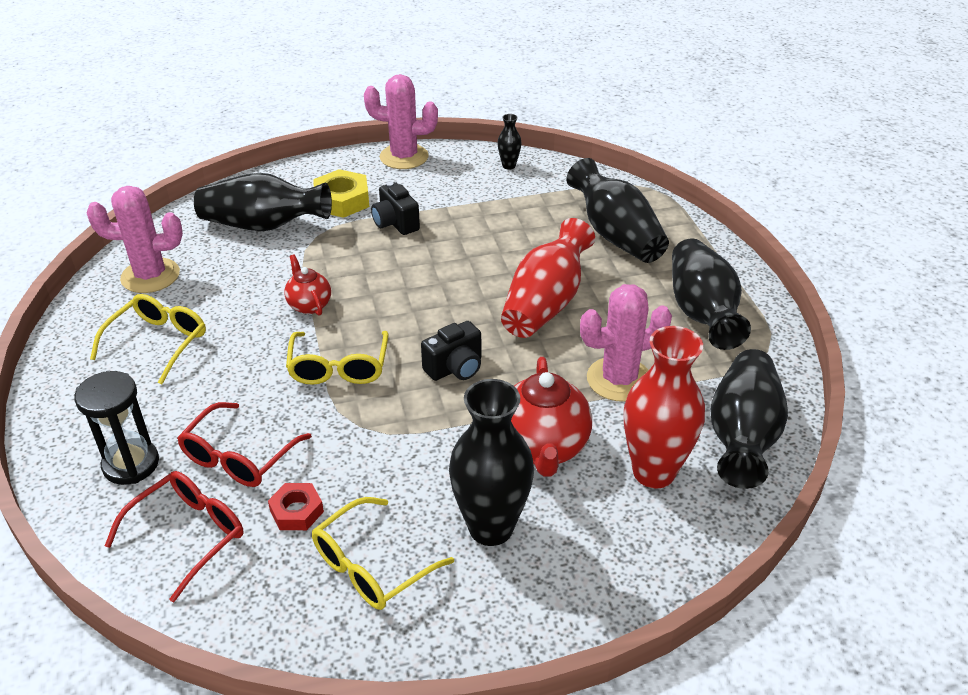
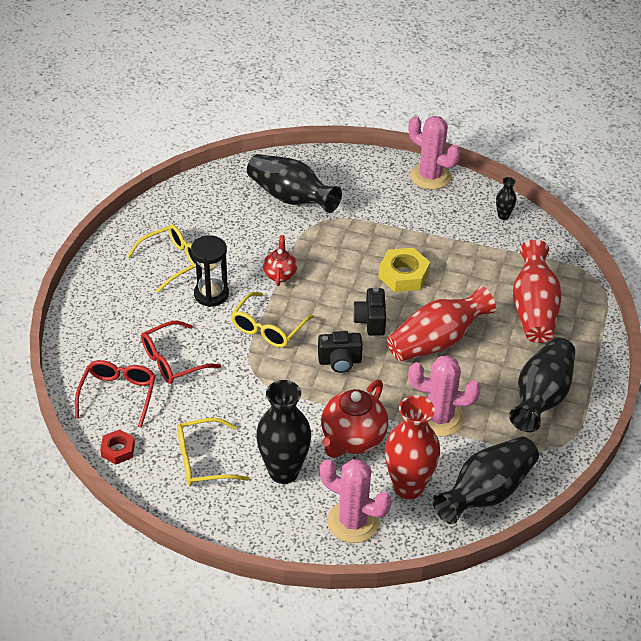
camera: 30 degrees right, 5 degrees up
(131, 464) = (112, 337): black hourglass -> black hourglass (211, 294)
(150, 276) = (195, 209): pink cactus -> pink cactus (353, 522)
(188, 535) = (118, 395): red glasses -> red glasses turned 60 degrees counterclockwise
(296, 511) = (183, 409): red nut -> red nut (118, 450)
(342, 200) = (358, 198): yellow nut -> yellow nut (403, 275)
(395, 223) = (381, 233): black camera -> black camera (370, 321)
(615, 235) = (533, 309): black vase -> red vase

